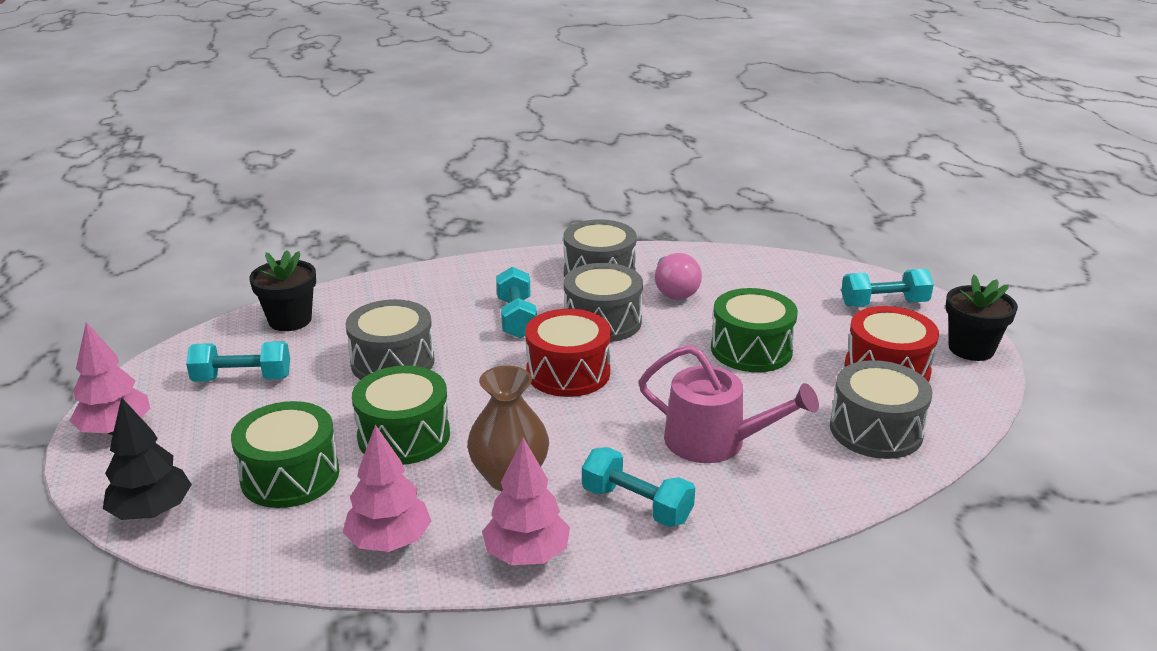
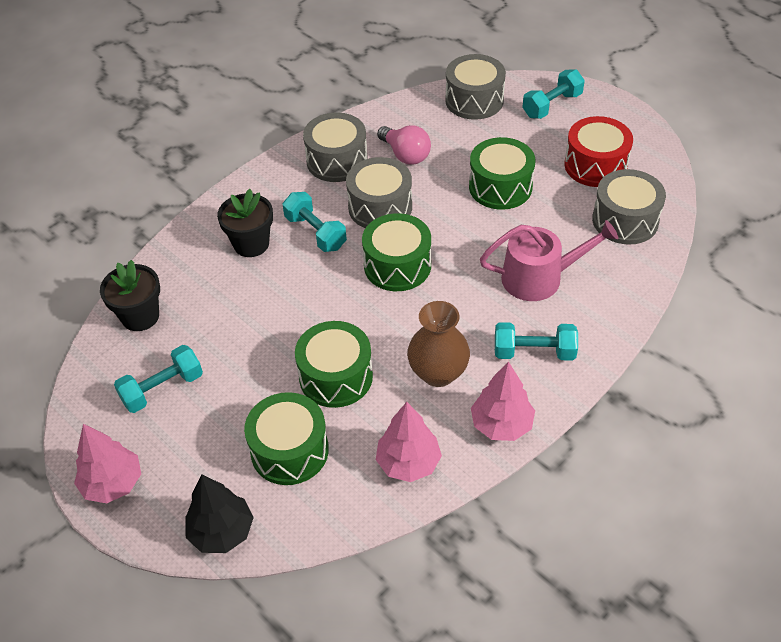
camera: 30 degrees left, 20 degrees up
(393, 362) = (263, 317): grey drum -> grey drum (474, 100)
(568, 372) = (397, 265): red drum -> green drum
(971, 349) = (631, 123): black flower pot -> black flower pot (251, 244)

